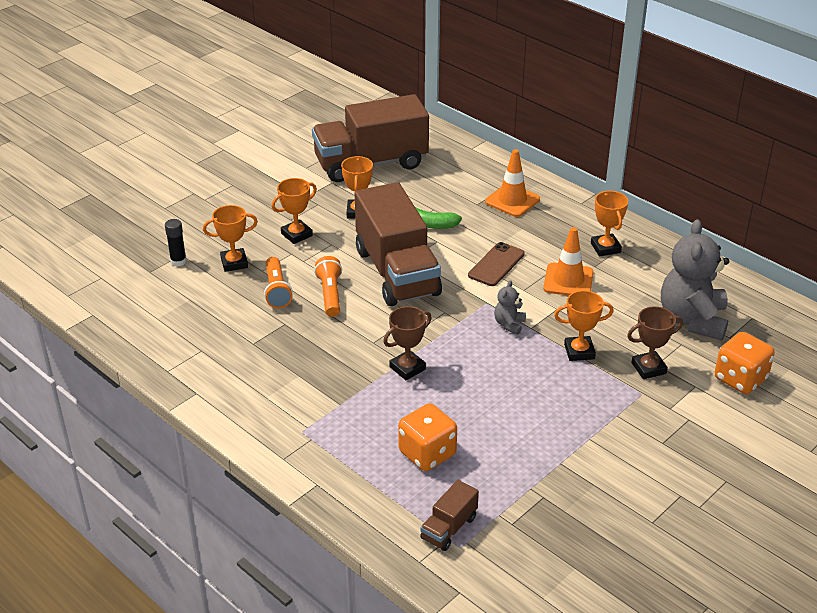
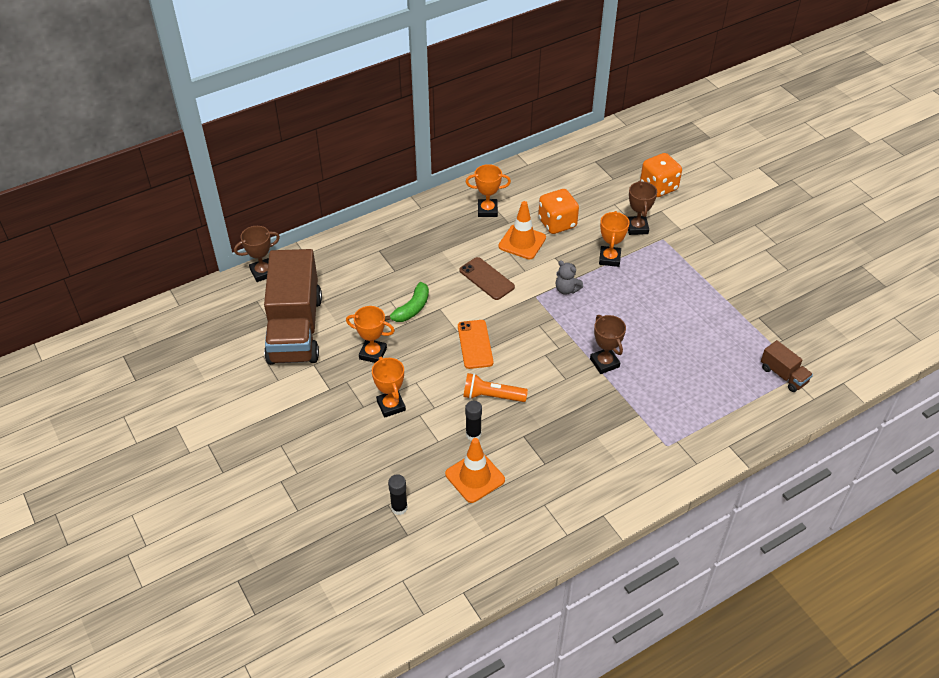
camera: 75 degrees left, 10 degrees up
(234, 263) = (418, 461): orange trophy -> none
(276, 290) = (473, 434): orange flashlight -> black glue stick
(397, 272) = (475, 344): brown truck -> orange phone
(427, 453) = (705, 371): orange dice -> orange dice (557, 223)
(434, 131) = (263, 272): none -> brown trophy
(512, 200) = (399, 247): orange traffic cone -> orange traffic cone (475, 477)
(692, 320) = (589, 190): grey teddy bear -> none

